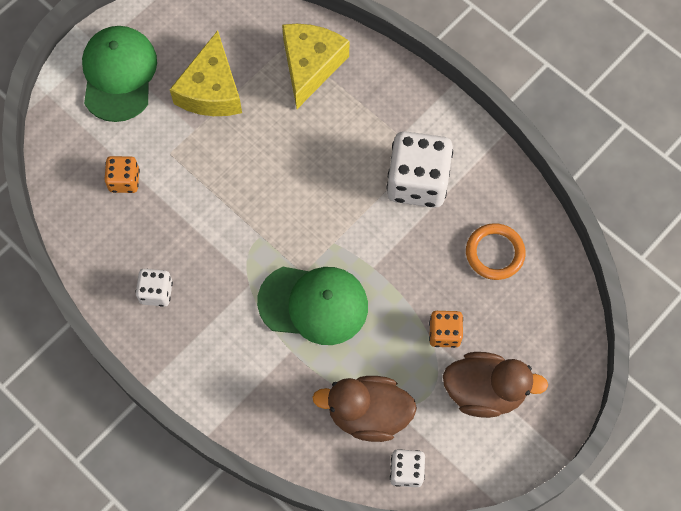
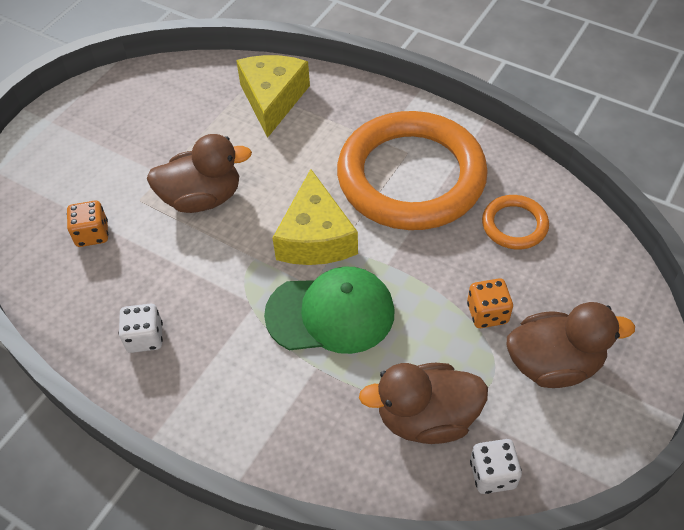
camera: 10 degrees left, 15 degrees down
(119, 74) = (73, 141): green cap -> none
(211, 90) = (174, 137): yellow cheese -> yellow cheese (315, 237)
(226, 164) = (202, 198): none -> brown duck
(417, 182) = (411, 176): white dice -> orange ring

